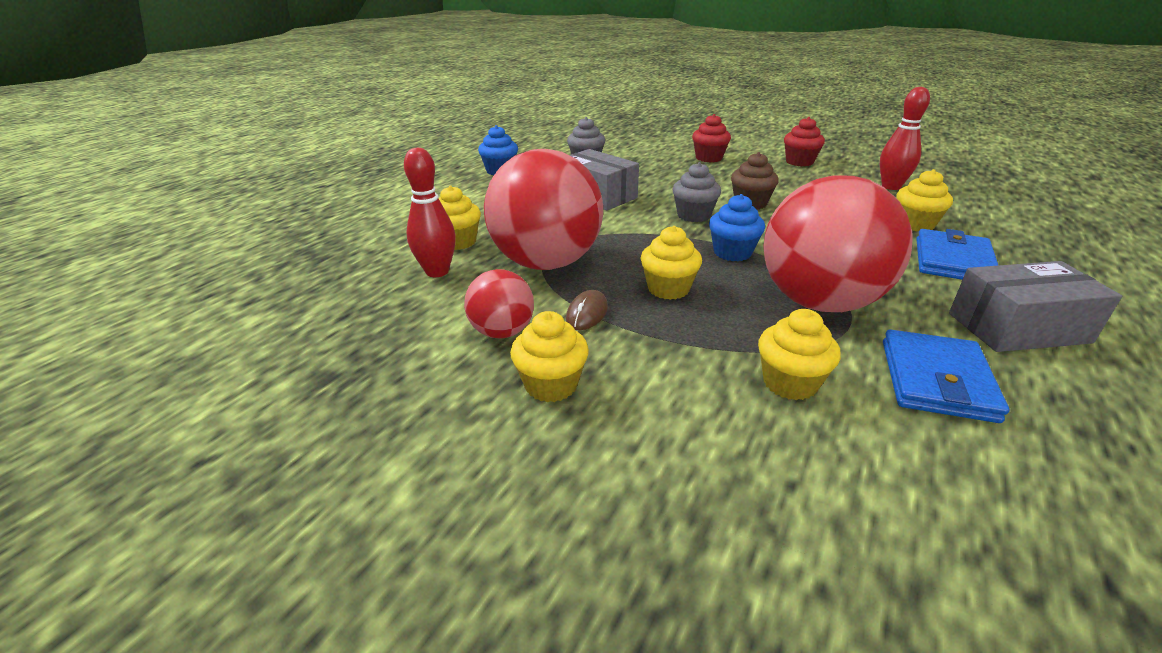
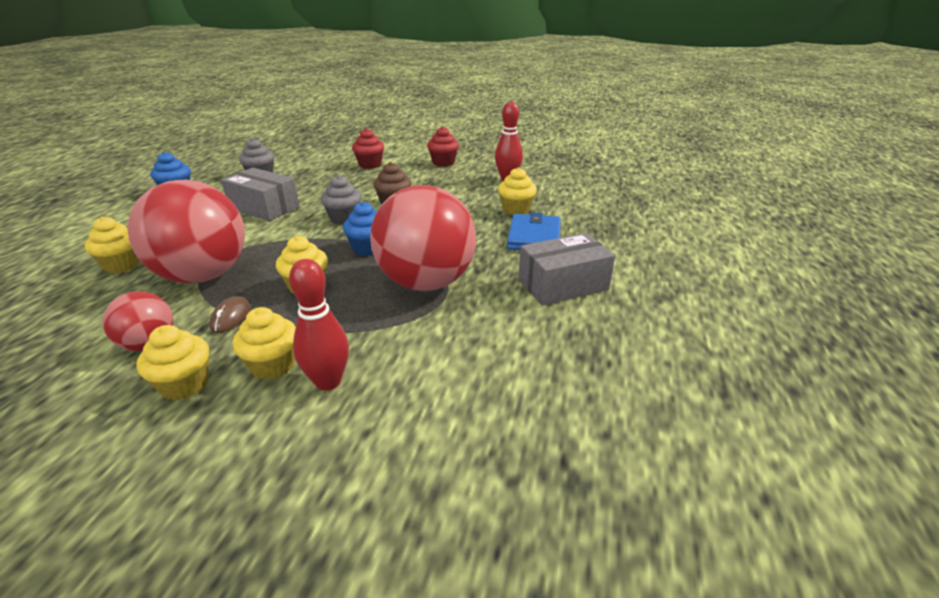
camera: 15 degrees left, 0 degrees up
(437, 272) = (96, 296): red bowling pin -> red bowling pin (328, 381)
(790, 383) = (385, 352): yellow cupcake -> yellow cupcake (273, 365)
(936, 380) = (494, 333): blue wallet -> none

